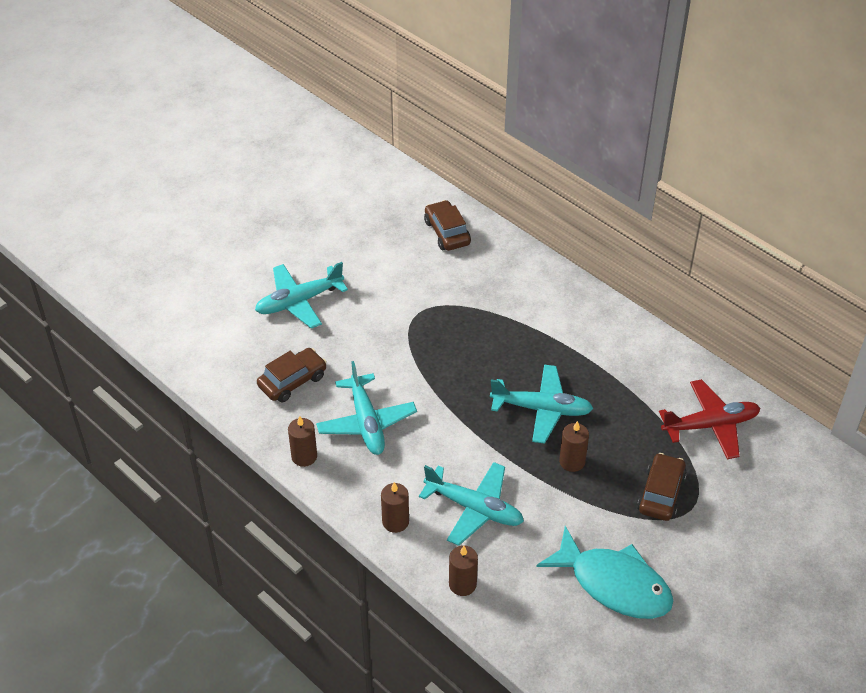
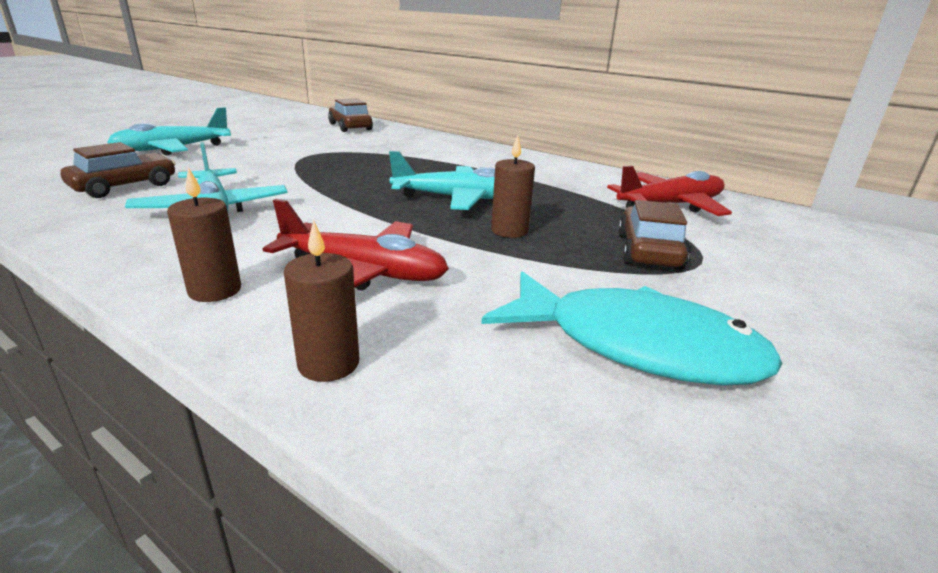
camera: 10 degrees left, 20 degrees down
(304, 456) = (91, 235): brown candle -> none
(474, 508) = (363, 272): turquoise plane -> red plane

